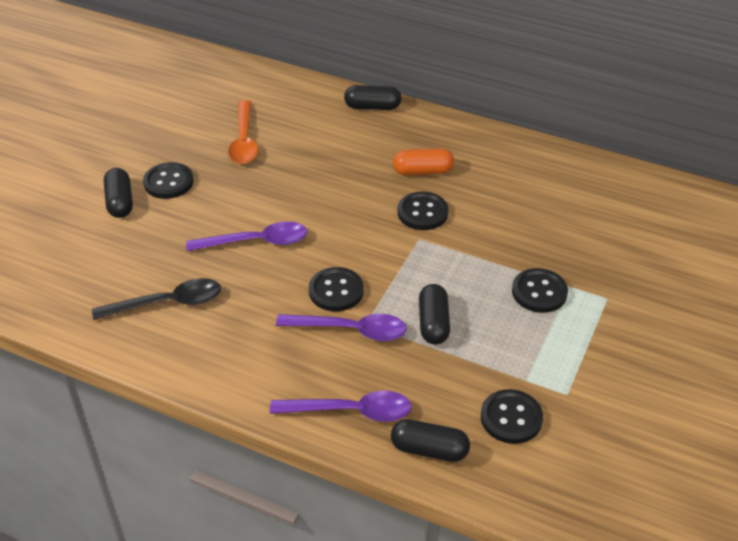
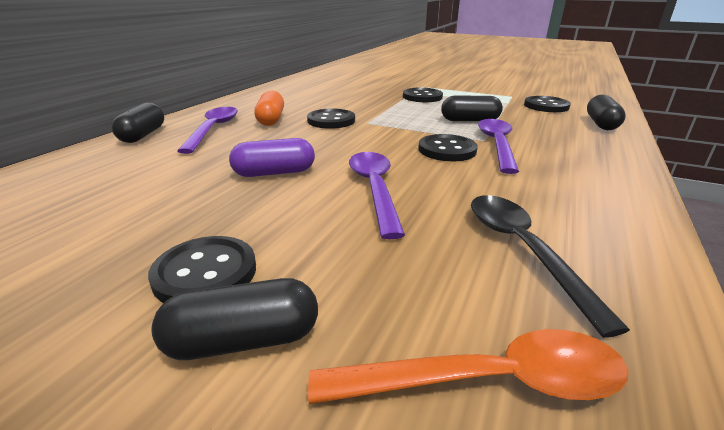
camera: 90 degrees left, 15 degrees down
(244, 141) = (138, 205): orange spoon -> orange spoon (489, 382)
(289, 190) = (274, 173): none -> purple capsule
(351, 411) = (594, 145): purple spoon -> purple spoon (213, 129)

